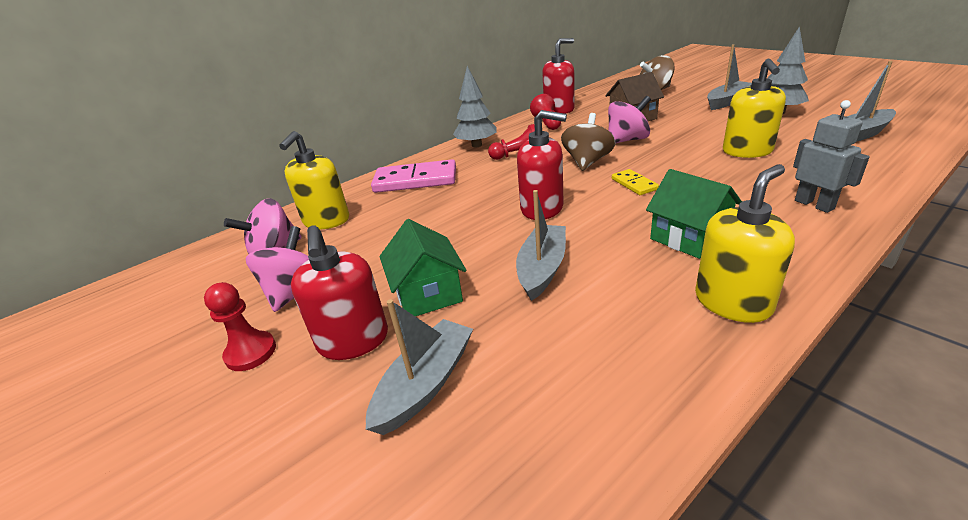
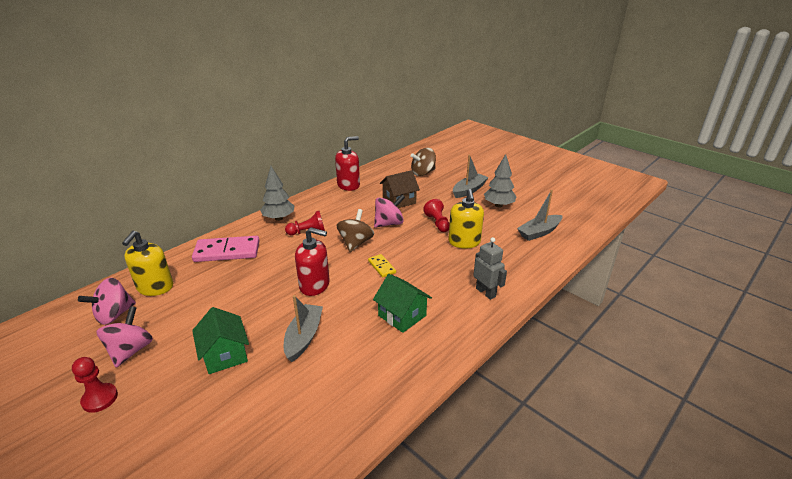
camera: 10 degrees left, 0 degrees up
(353, 341) = (171, 390): red soap dispenser -> none
(425, 384) = (216, 421): grey boat -> none
(547, 123) = (336, 200): red pawn -> red pawn (437, 223)
(733, 302) = (411, 366): yellow soap dispenser -> none

